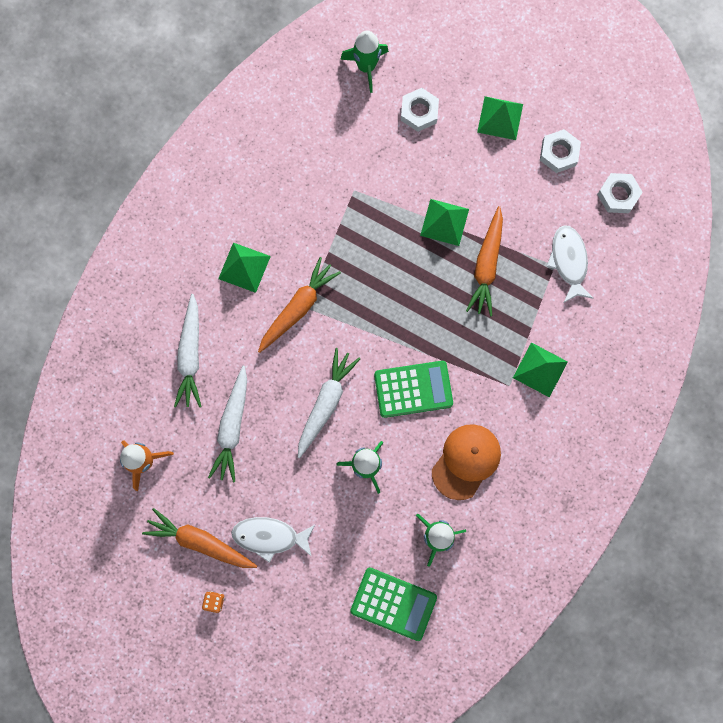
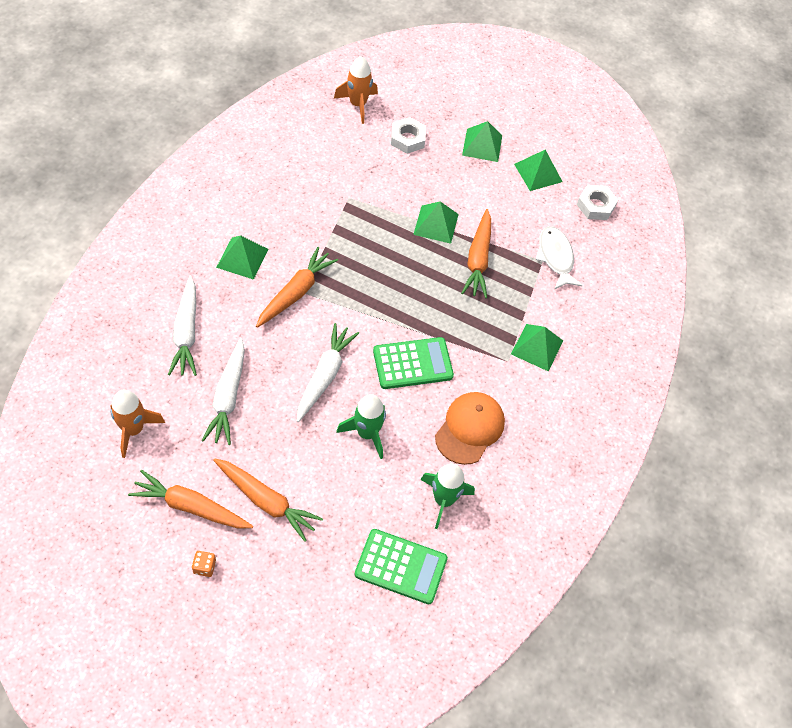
camera: 10 degrees left, 20 degrees down
(270, 536) = (266, 501): white fish -> orange carrot
(366, 67) = (357, 104): green rocket -> orange rocket
(559, 153) = (538, 173): white nut -> green pyramid

